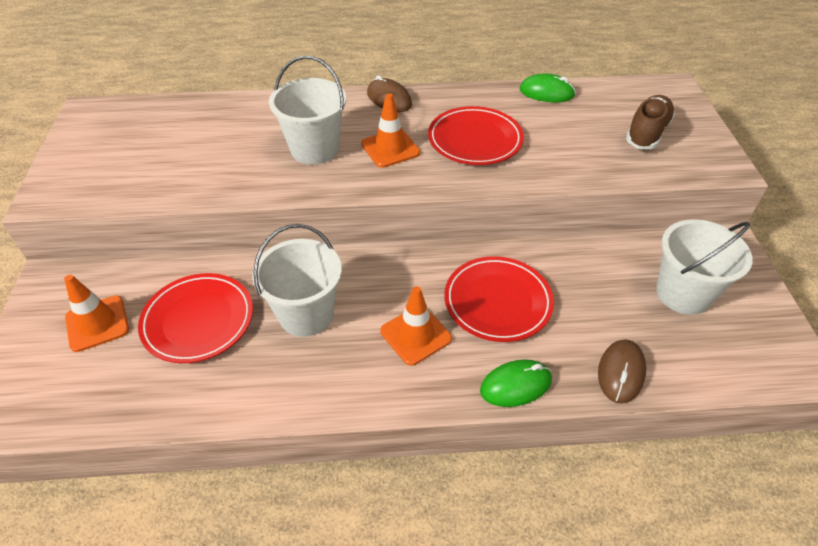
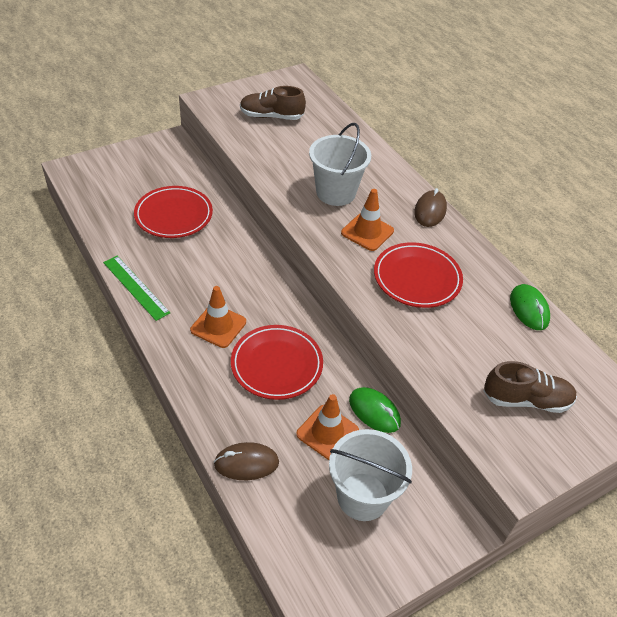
camera: 60 degrees right, 0 degrees up
(97, 323) = (149, 175): orange traffic cone -> orange traffic cone (327, 432)
(139, 153) = (271, 116): none -> brown shoe
(301, 402) = (136, 287): none -> green ruler
(306, 314) = (206, 262): white bucket -> none
(515, 385) = (201, 397): green mouse -> green mouse (374, 412)

